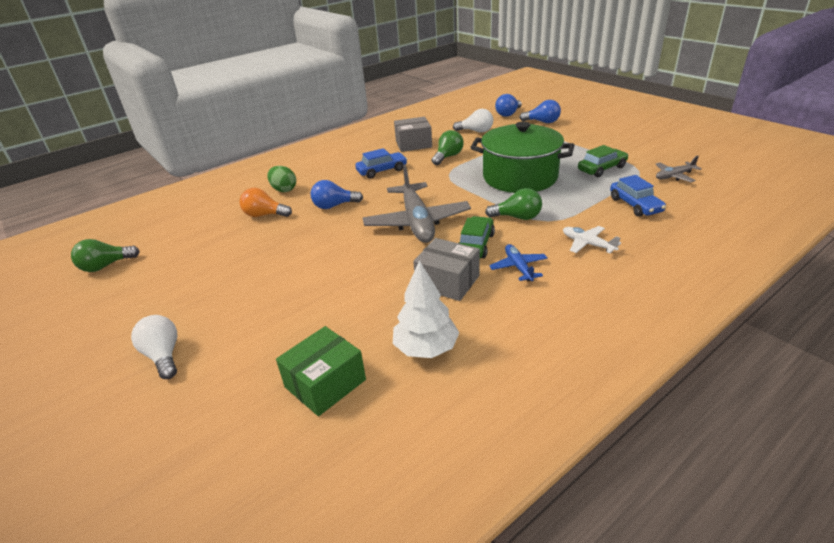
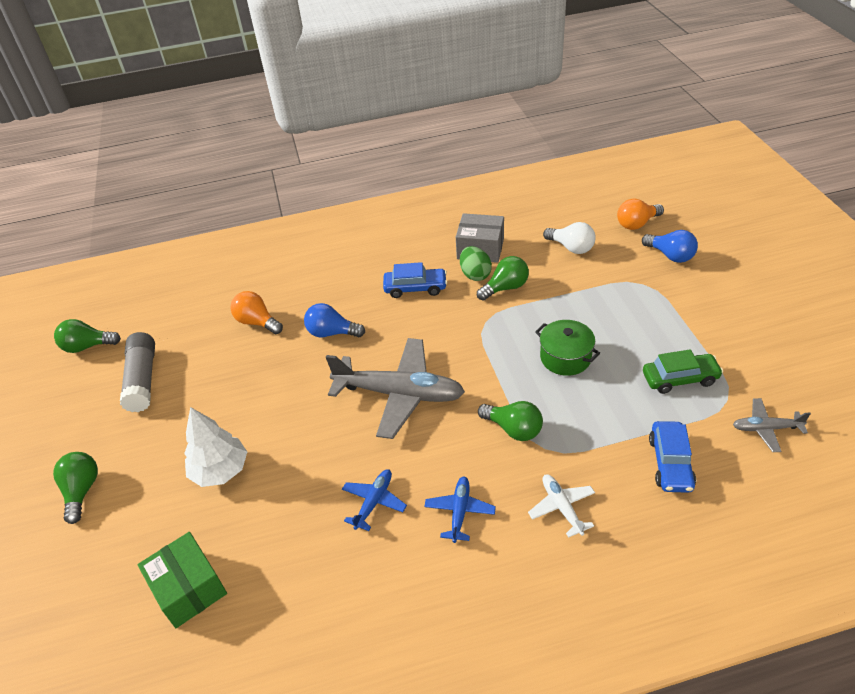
camera: 25 degrees right, 10 degrees up
(163, 356) = (82, 491): white light bulb -> green light bulb
(179, 271) = (142, 379): none -> grey glue stick
(284, 190) = (296, 286): green egg -> green egg (475, 274)
(325, 383) = (189, 588): green box -> green box turned 75 degrees clockwise
(417, 222) = (400, 394): grey plane -> grey plane turned 90 degrees counterclockwise
(426, 348) = (297, 586): white tree -> white tree (220, 470)
(447, 282) = (374, 502): grey box -> blue plane
(475, 245) = (438, 456): green car -> none
(508, 114) = (636, 224): blue light bulb -> orange light bulb
(520, 177) = (565, 357): green pot -> green pot, size x0.52

